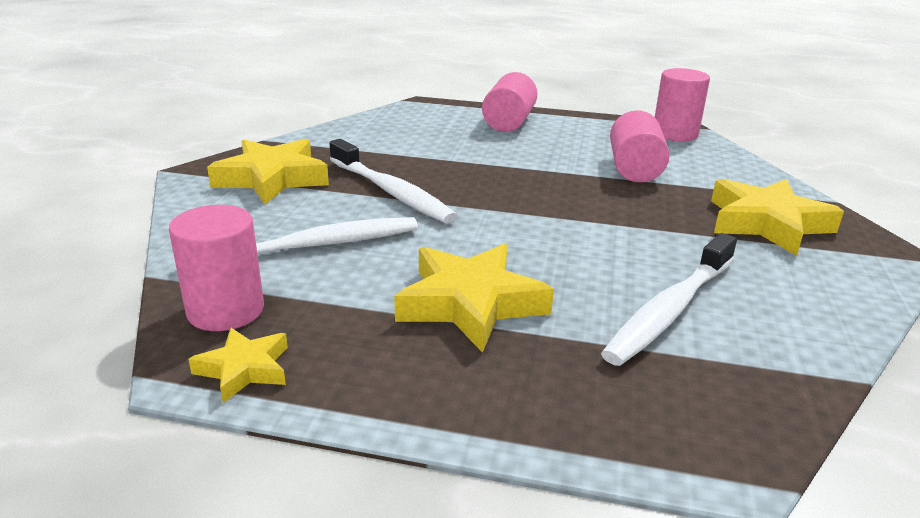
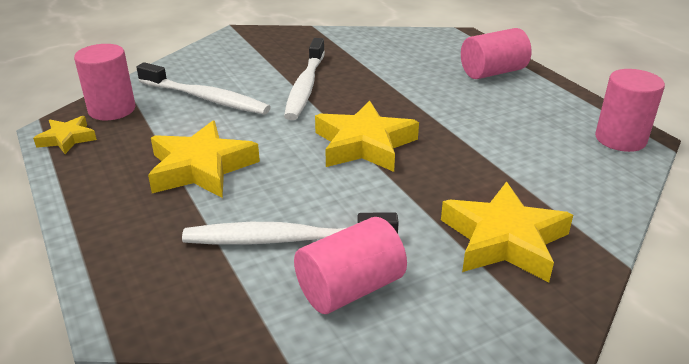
camera: 50 degrees right, 5 degrees up
(272, 178) = (266, 51): yellow star -> yellow star (364, 144)
(634, 169) = (503, 148): pink cylinder -> pink cylinder (350, 289)

